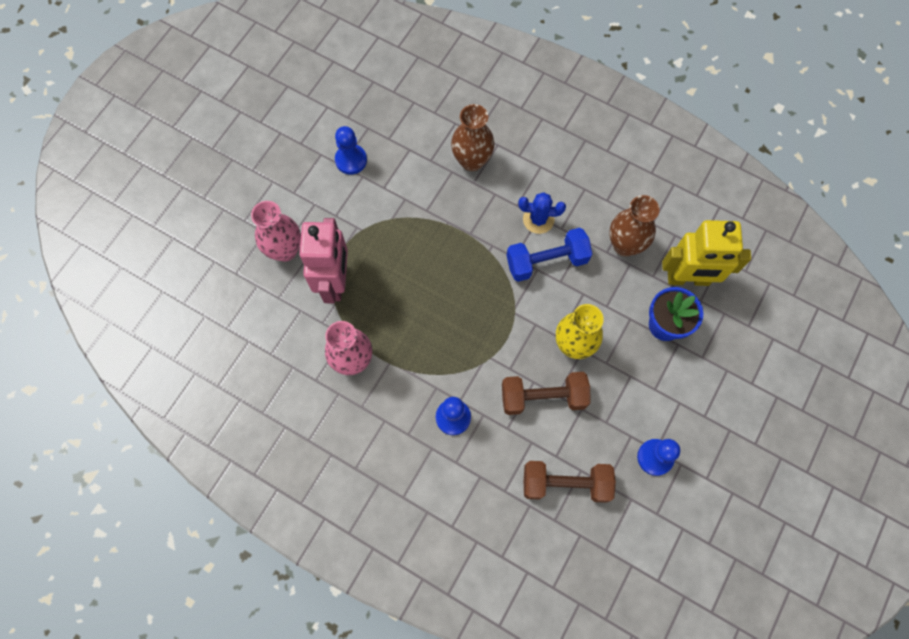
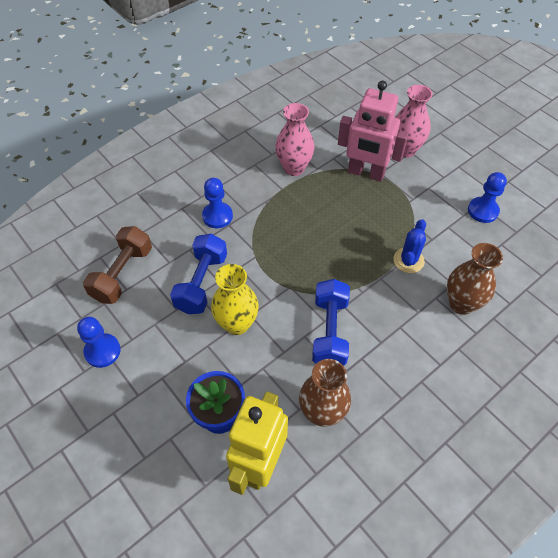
camera: 110 degrees right, 15 degrees down
(538, 219) = (378, 340): blue cactus -> blue cactus (408, 260)
(543, 397) = (201, 283): brown dumbbell -> blue dumbbell

